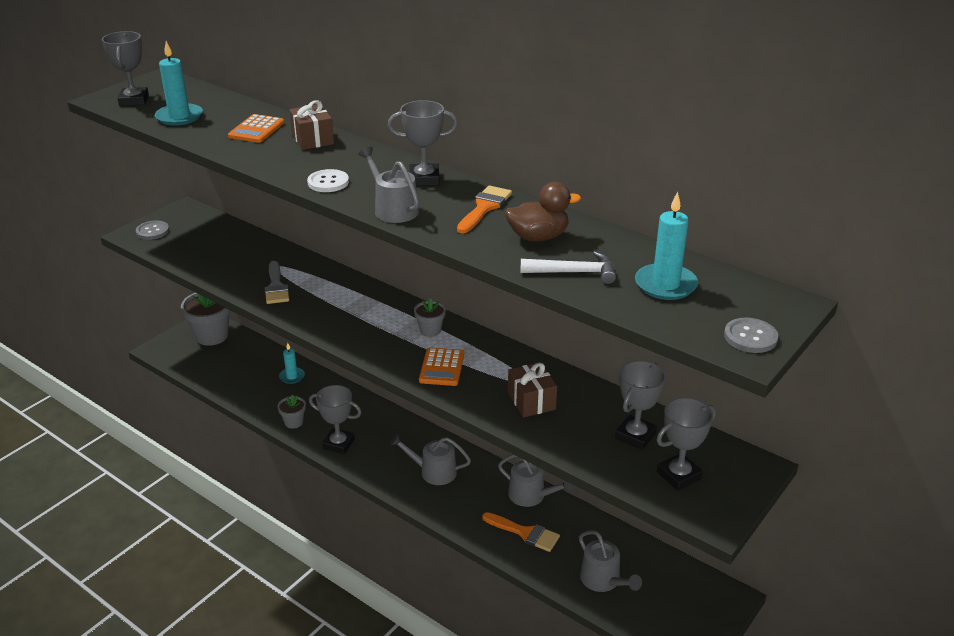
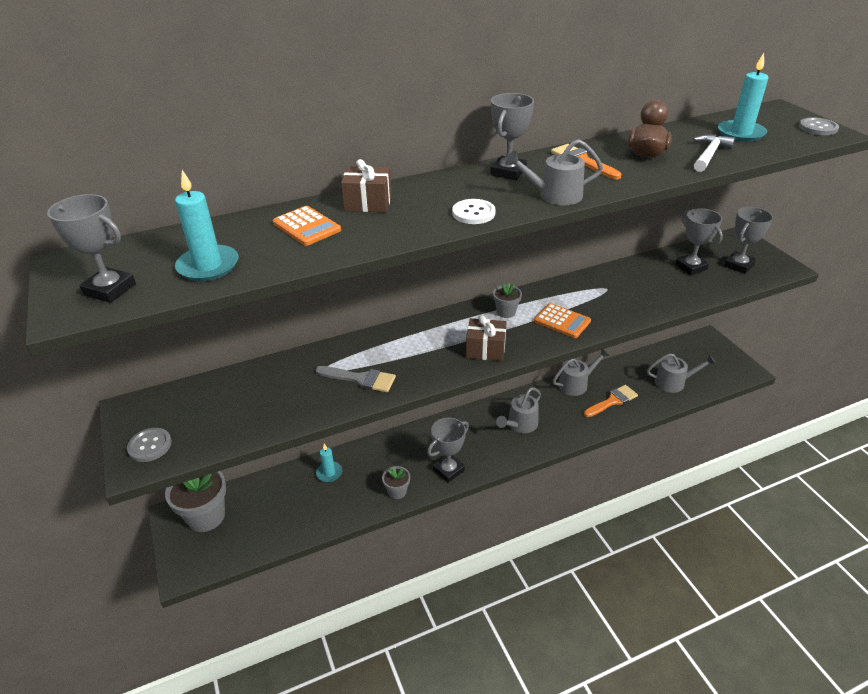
camera: 60 degrees left, 5 degrees up
(531, 401) = (630, 294): brown gift -> brown gift (485, 349)
(679, 475) = (738, 265): grey trophy -> grey trophy turned 45 degrees clockwise

